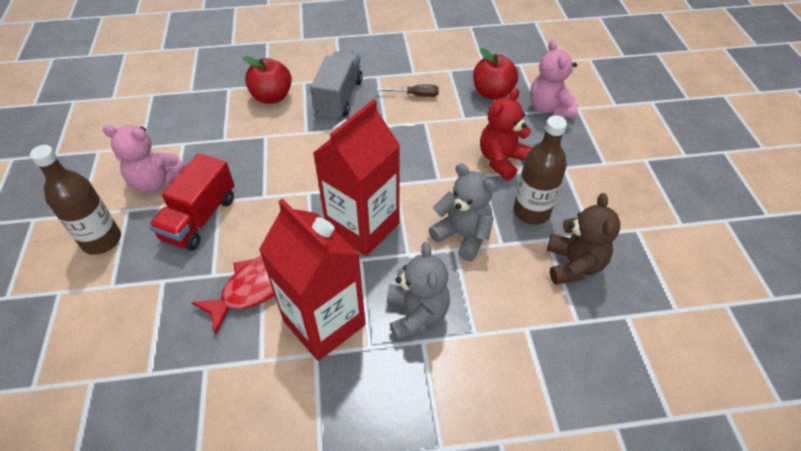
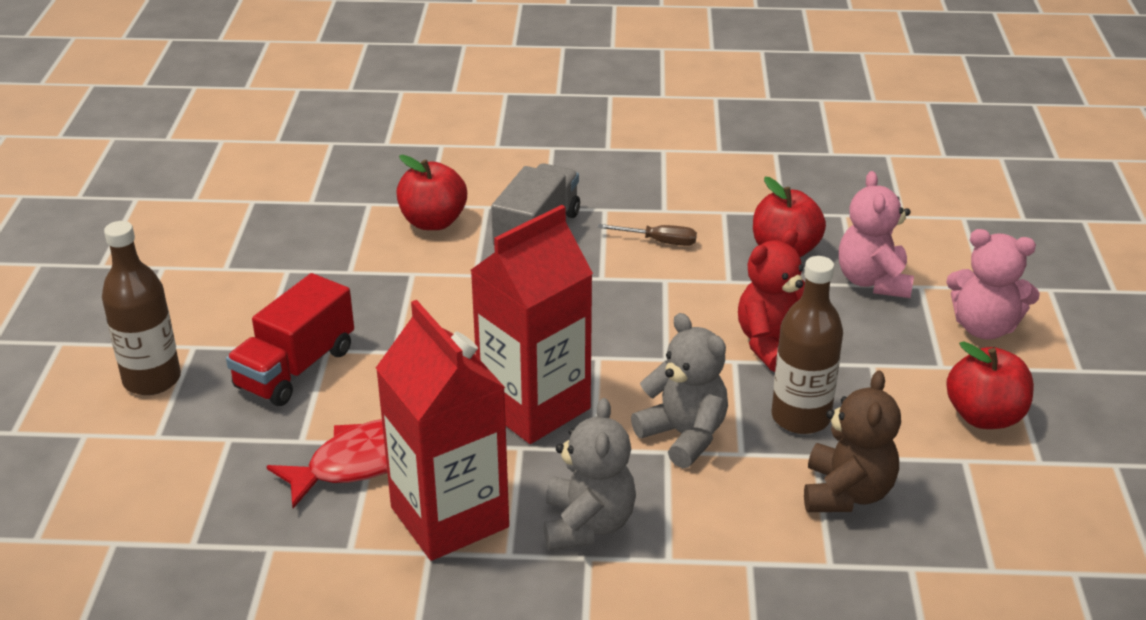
camera: 10 degrees right, 15 degrees down
(155, 181) = (239, 315): pink teddy bear -> pink teddy bear (984, 327)
(640, 196) = (984, 416): none -> red apple

